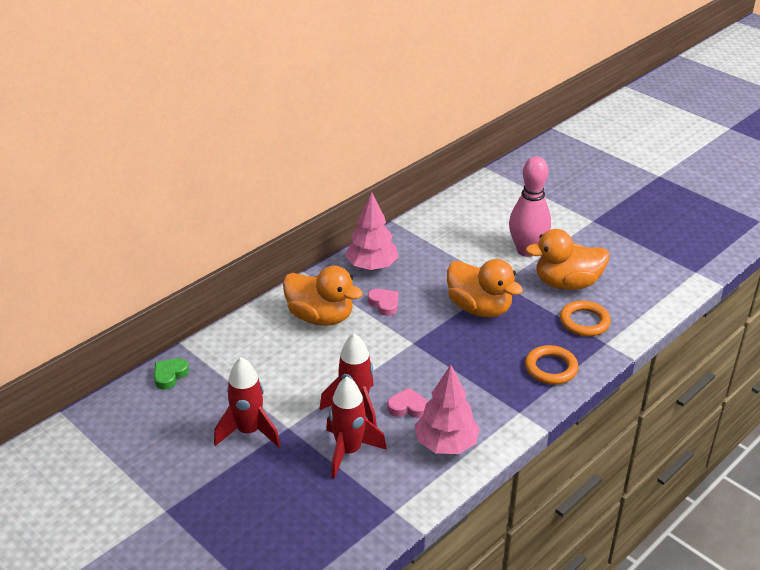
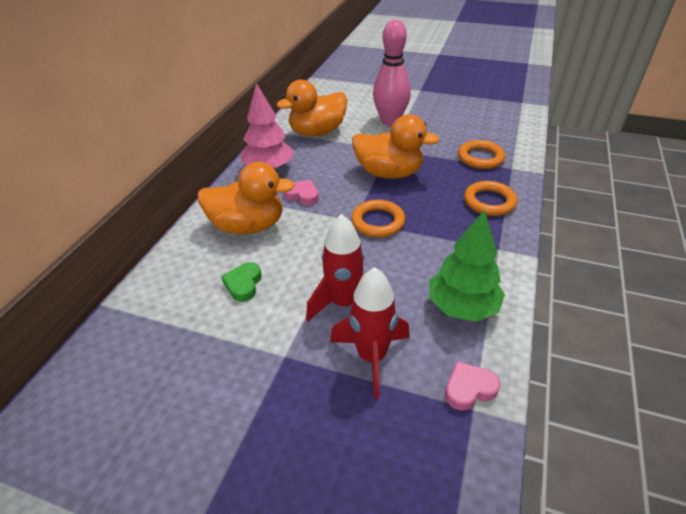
camera: 25 degrees left, 5 degrees up
(170, 375) = (104, 348): green heart -> green heart (243, 284)
(249, 432) = (241, 381): red rocket -> none
(408, 407) = (396, 283): pink heart -> pink heart (469, 389)
(432, 351) = (378, 222): none -> orange ring
(446, 444) = (462, 306): pink tree -> green tree
(567, 283) = (441, 135): orange duck -> orange duck (317, 132)

